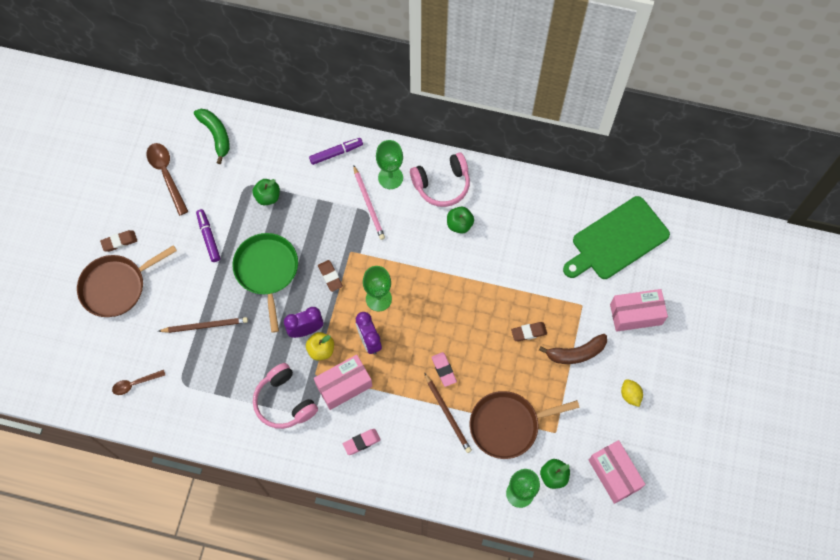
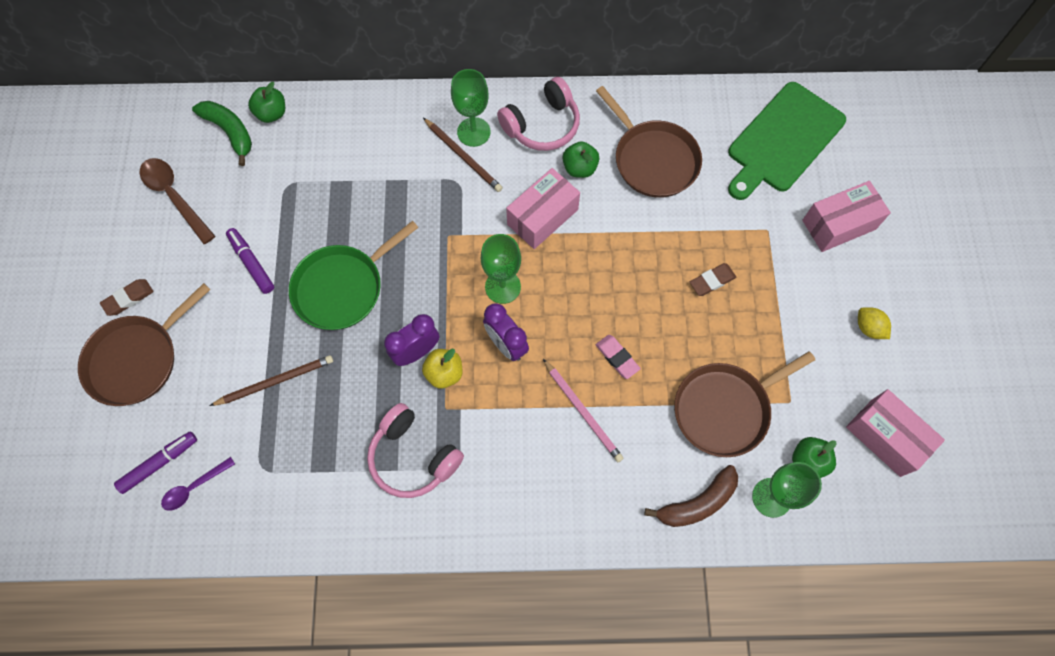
camera: 15 degrees left, 0 degrees up
(135, 383) = (194, 487): brown spoon -> purple spoon
(267, 197) = (319, 193): green apple -> green apple (272, 113)
(267, 271) = (342, 287): green pan -> green pan turned 105 degrees counterclockwise
(330, 276) = (430, 274): brown eraser -> none
(336, 153) = (394, 118): purple marker -> purple marker (159, 463)
(344, 385) = (489, 413): pink box -> pink box (542, 217)
(361, 442) = (535, 485): pink eraser -> none
(369, 204) = (455, 171): pink pencil -> pink pencil (583, 412)
(448, 414) = (641, 415): brown pencil -> brown pencil (463, 156)
(515, 231) = (653, 159): none -> brown pan
(576, 353) = (781, 292): brown banana -> brown banana (697, 503)

